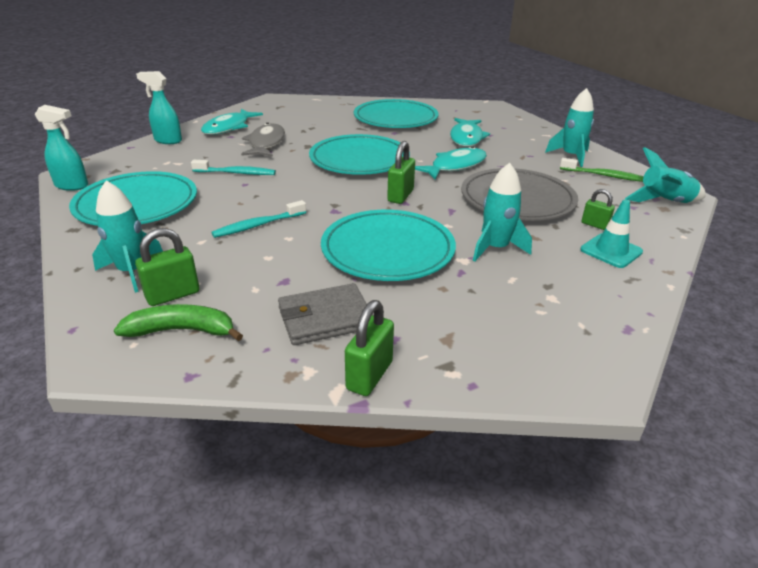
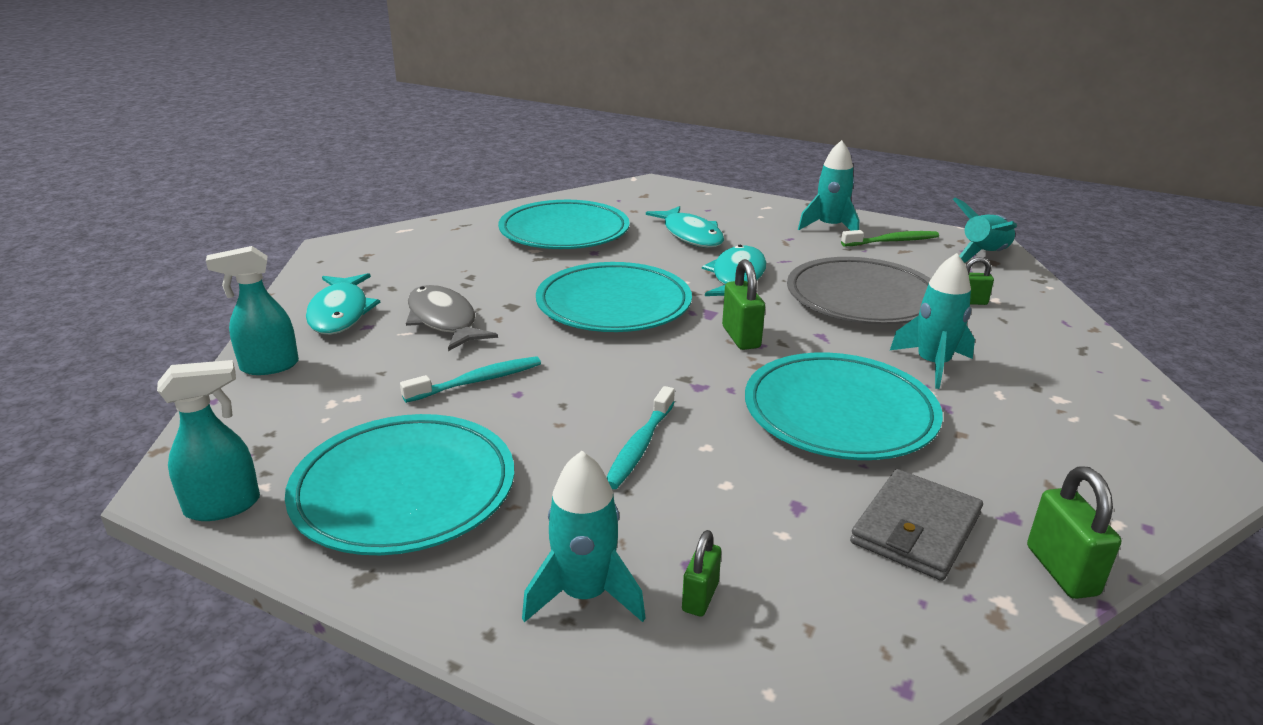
camera: 35 degrees left, 5 degrees down
(173, 295) = (700, 597): green padlock -> green padlock, size x0.64
(182, 330) = (796, 637): green banana -> none
(611, 251) = (1024, 326): turquoise traffic cone -> none

